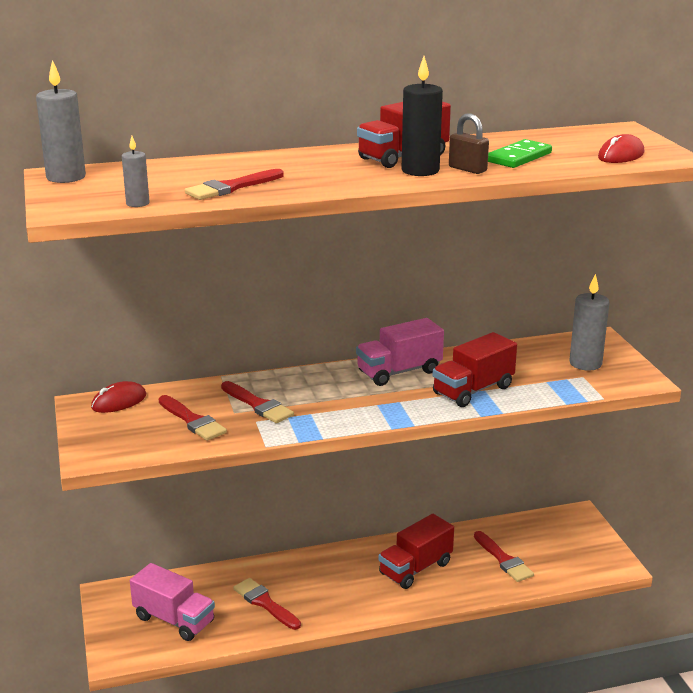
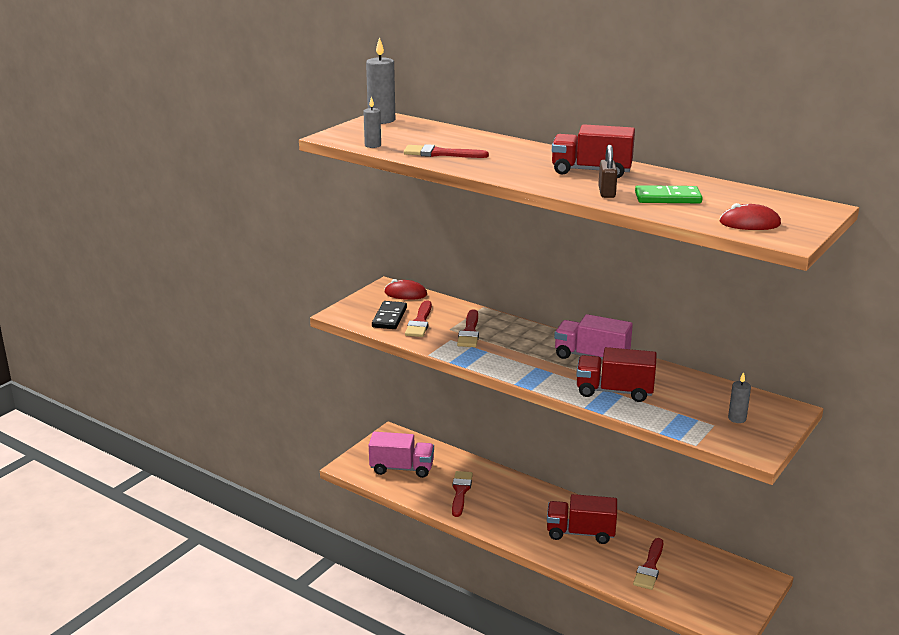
camera: 50 degrees right, 0 degrees up
(152, 432) = (389, 317): none -> black domino
(174, 620) = (402, 468): pink truck -> pink truck turned 75 degrees counterclockwise
(420, 171) = (574, 182): black candle -> none
(585, 363) = (737, 418): grey candle -> grey candle, size x0.57

